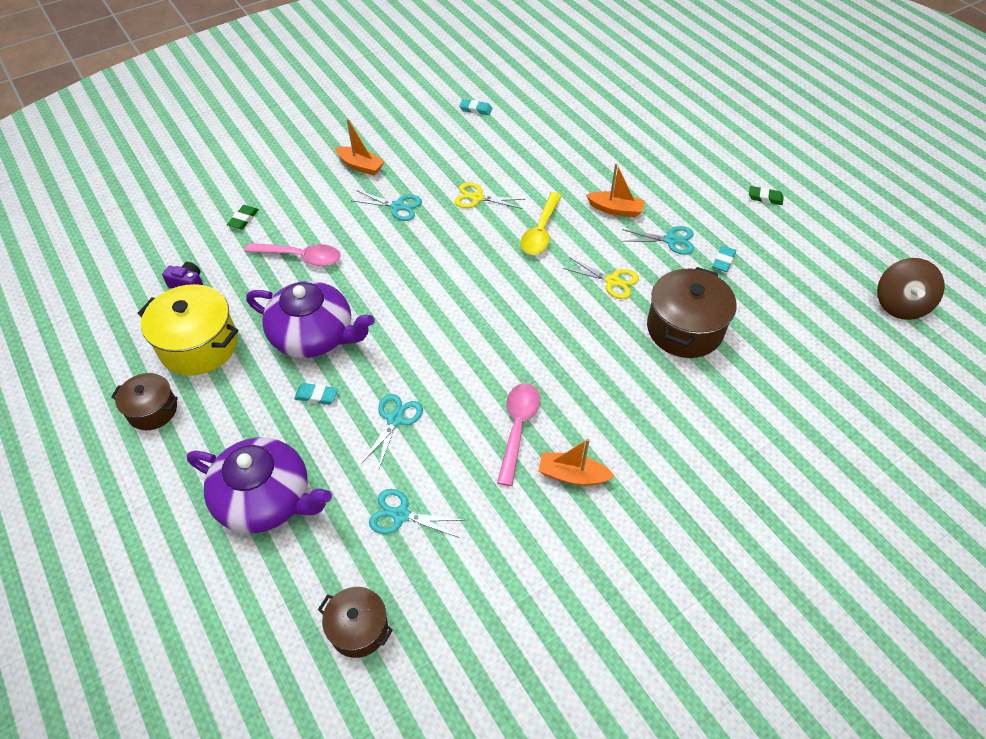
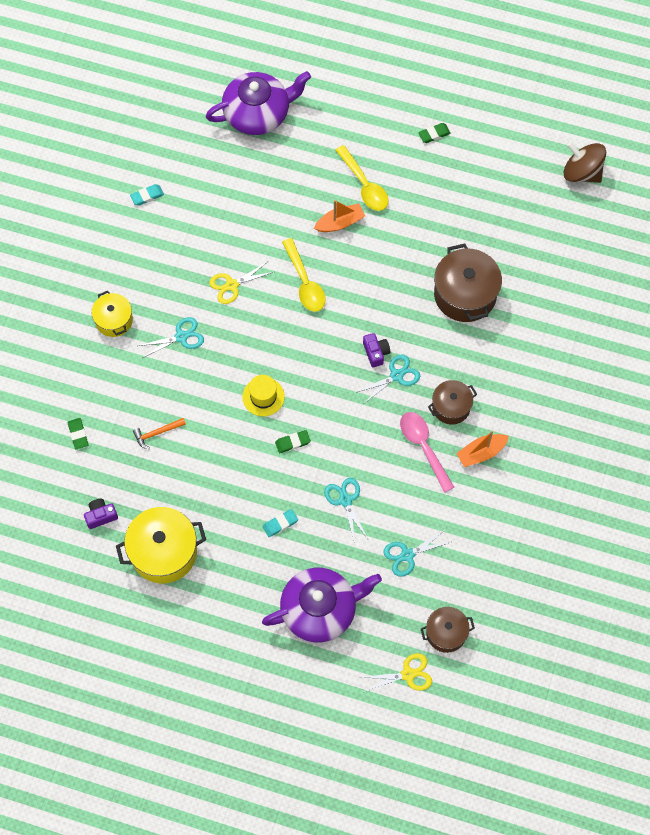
camera: 40 degrees left, 15 degrees up
(152, 410) = (187, 616): brown pot -> brown pot (451, 407)
(301, 257) = (157, 433): pink spoon -> orange hammer
(314, 335) = (233, 484): purple teapot -> purple teapot (258, 113)
(360, 166) = (114, 320): orange boat -> yellow pot
(401, 339) = (292, 442): none -> green eraser
(415, 288) = (263, 396): none -> yellow hat
(551, 320) = (376, 352): none -> purple camera
(612, 281) = (389, 289): yellow scissors -> yellow scissors (408, 674)
(664, 197) = (364, 185): none -> yellow spoon
(671, 240) = (399, 223): turquoise scissors -> turquoise scissors (396, 375)
(723, 261) = (447, 216): turquoise eraser -> none
(900, 305) = (582, 172): brown spinning top -> brown spinning top turned 150 degrees clockwise

